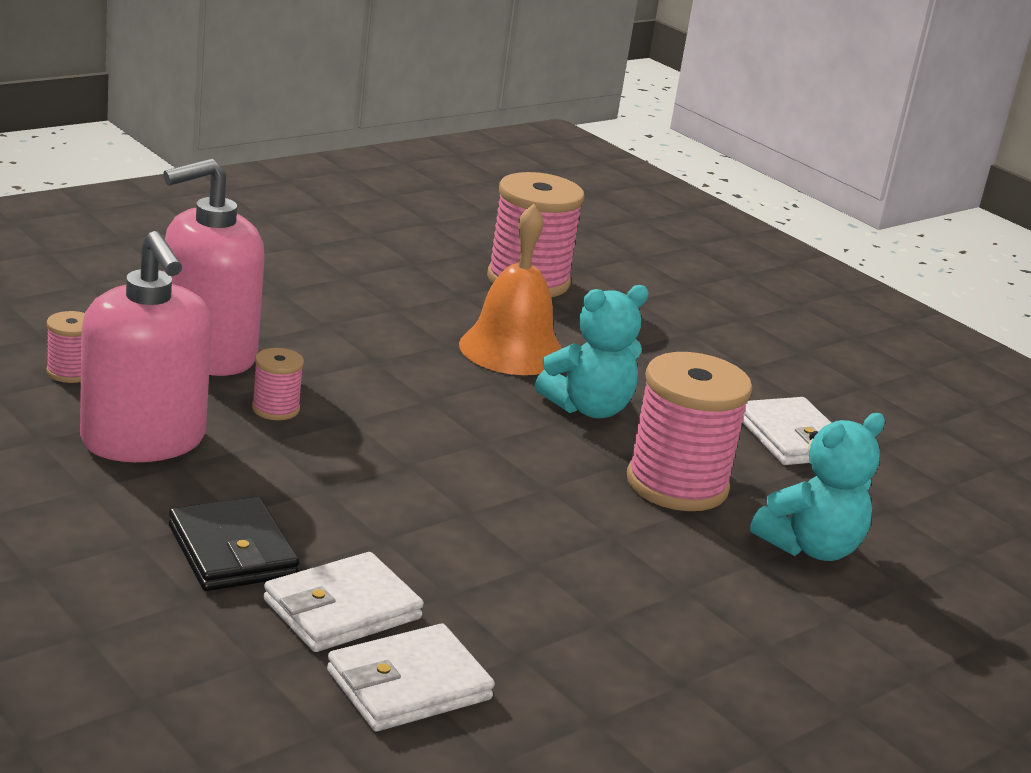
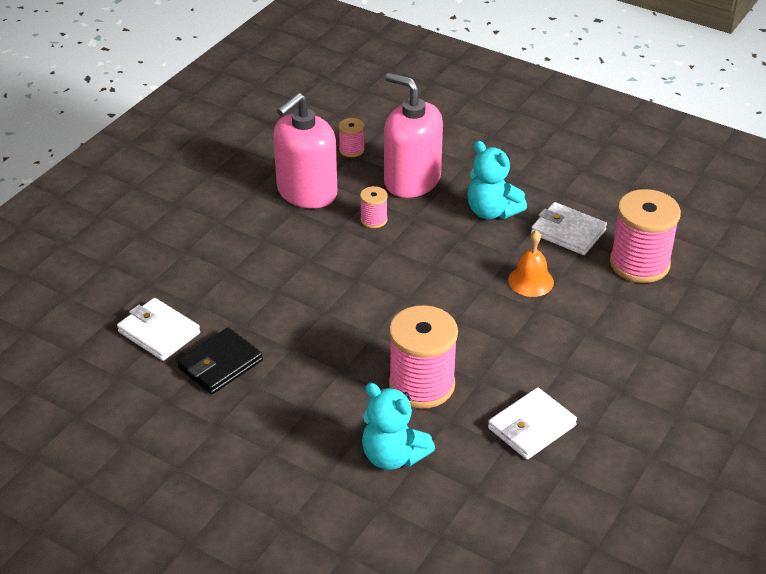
camera: 75 degrees right, 15 degrees up
(232, 551) = (230, 249): black wallet -> black wallet (220, 364)
(342, 609) = (205, 296): white wallet -> white wallet (568, 232)
(512, 349) = (531, 281): orange bell -> orange bell, size x0.64
(588, 408) = (484, 329): turquoise teddy bear -> turquoise teddy bear (492, 211)

